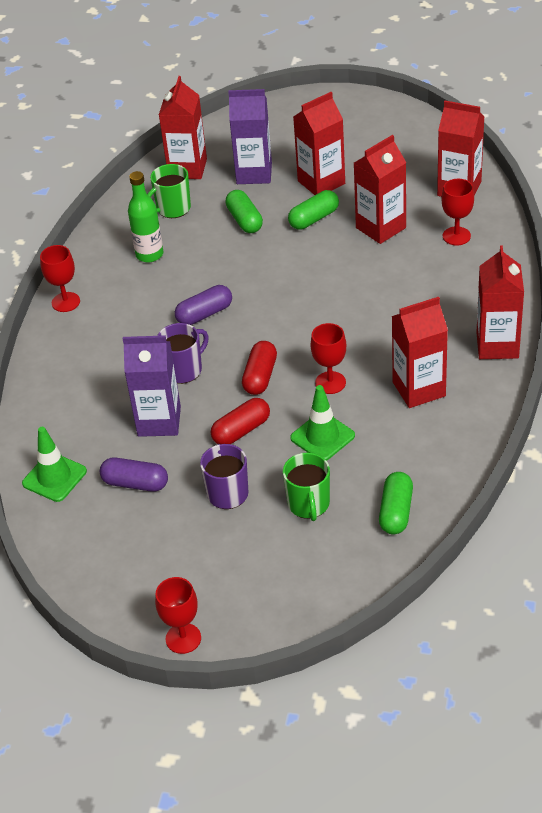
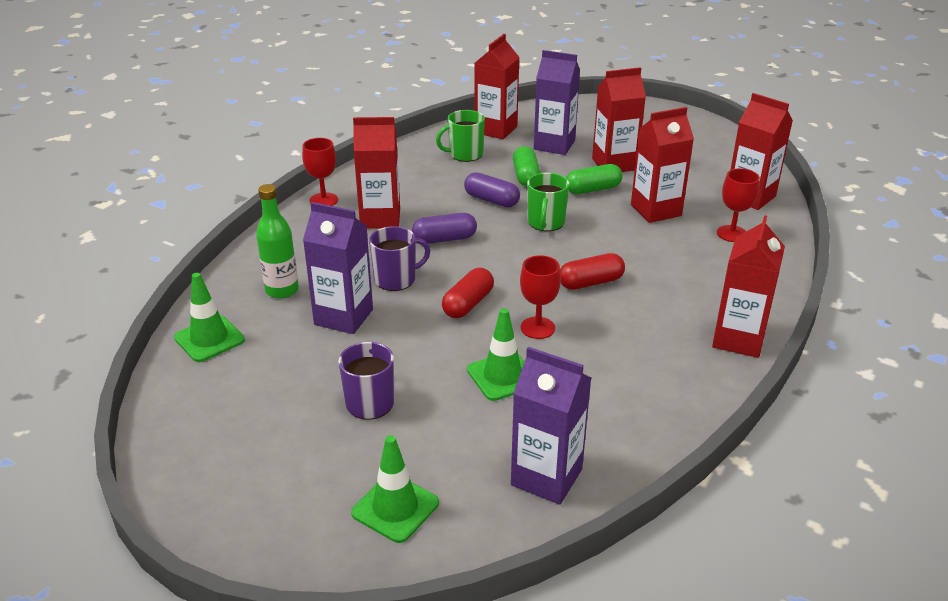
camera: 15 degrees right, 10 degrees down
(135, 483) = (283, 366): purple capsule -> purple capsule (491, 200)
(149, 254) = (422, 182): green bottle -> green bottle (282, 290)
(183, 638) = (226, 543): red goblet -> none
(241, 430) = (420, 347): red capsule -> red capsule (590, 282)
(295, 571) = (395, 508): none -> green traffic cone
(308, 504) = (451, 439): green mug -> green mug (546, 222)
(396, 512) = (546, 477): green capsule -> purple carton
(419, 389) = (631, 359): red carton -> red carton (380, 218)

